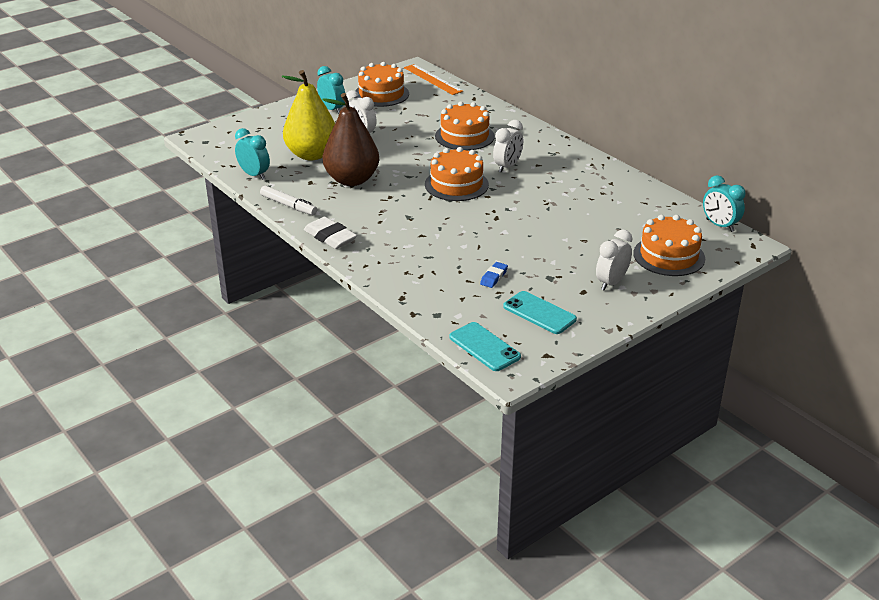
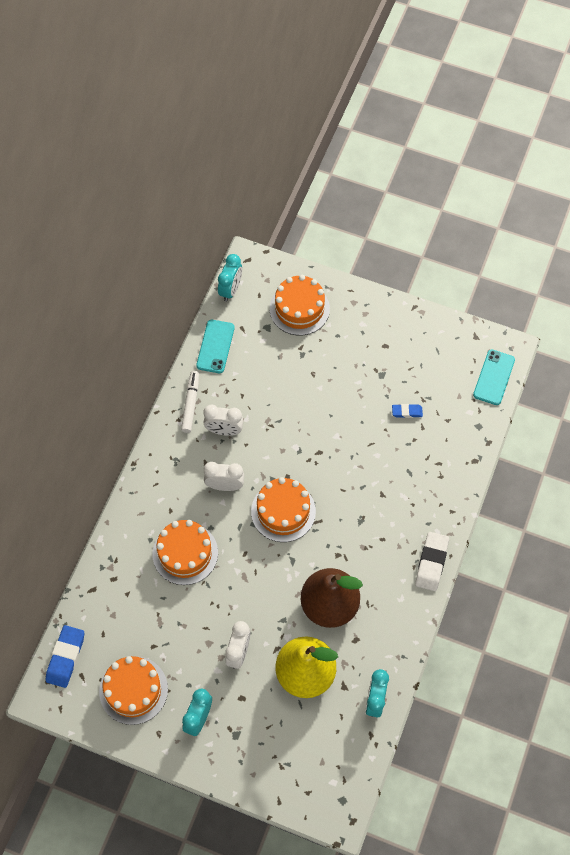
camera: 120 degrees left, 30 degrees up
(288, 205) = (406, 630): white marker -> white marker (190, 404)
(433, 79) = (66, 657): orange ruler -> blue eraser
(539, 313) = (431, 362): turquoise phone -> turquoise phone (215, 346)
(611, 283) = (362, 332): white clock -> white clock (224, 430)

